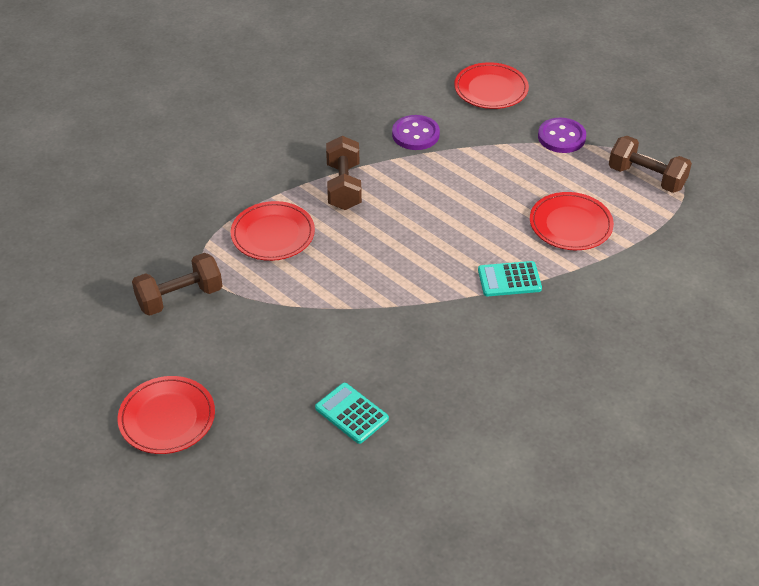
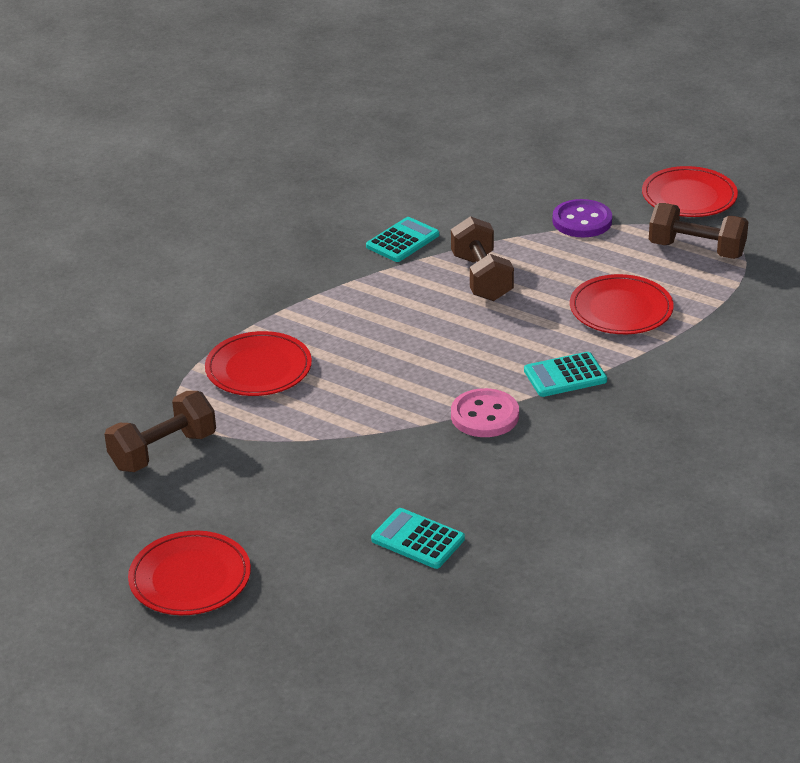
camera: 10 degrees left, 10 degrees down
(344, 186) = (331, 307): brown dumbbell -> brown dumbbell (481, 278)
(415, 134) = (402, 241): purple button -> turquoise calculator
(435, 306) = (484, 416): none -> pink button
(491, 89) = (480, 182): red plate -> red plate (689, 197)

